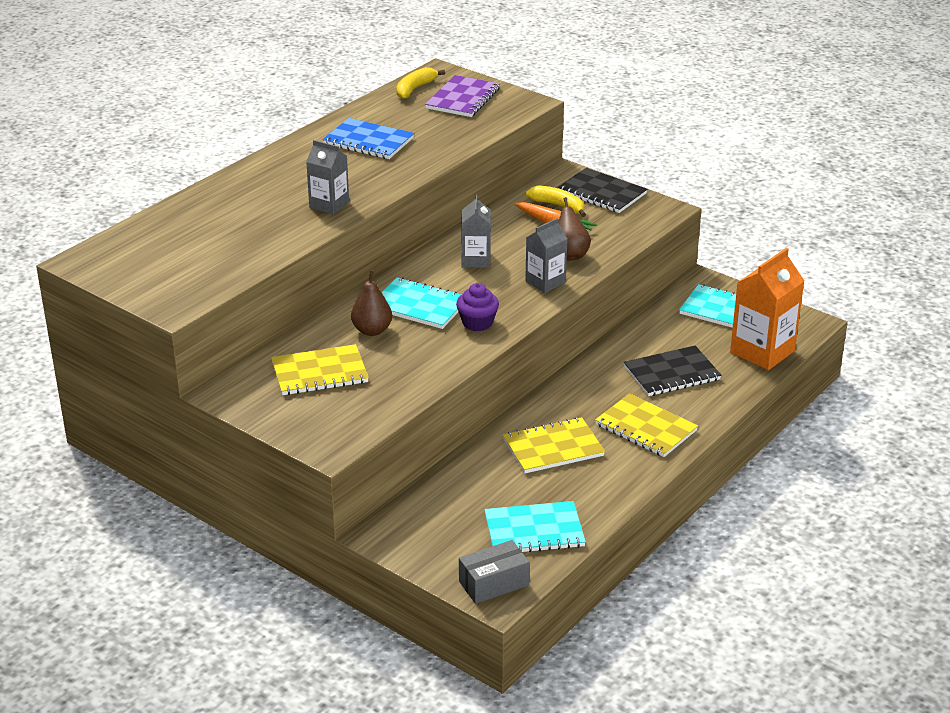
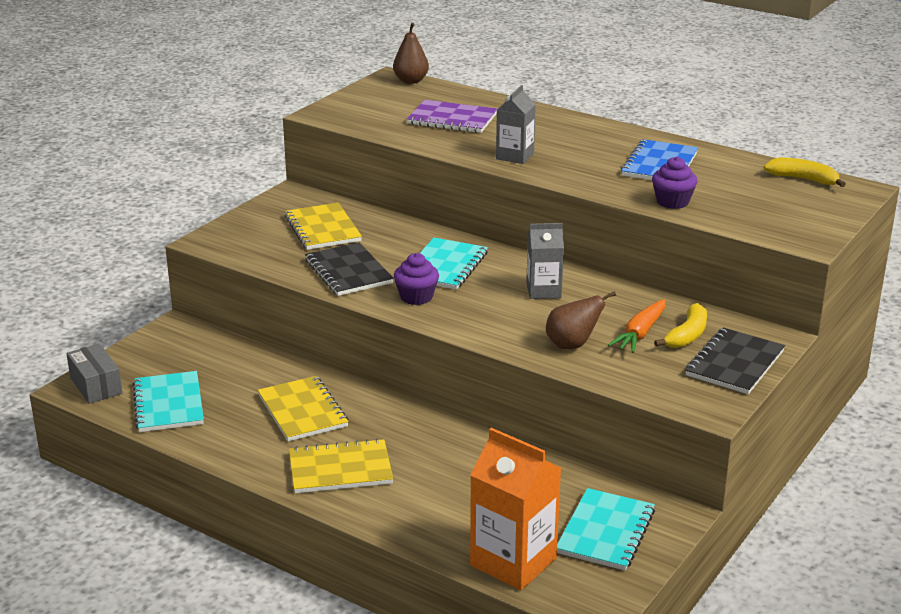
camera: 85 degrees right, 5 degrees down
(372, 330) = (396, 246): brown pear -> brown pear (411, 81)
(447, 144) = (672, 202): none -> purple cupcake
(462, 98) = (794, 205): purple notebook -> purple notebook (452, 119)
(545, 282) = (507, 332): grey carton -> none
(646, 427) = (340, 469): yellow notebook -> yellow notebook turned 45 degrees clockwise
(671, 373) = (452, 488): black notebook -> black notebook (348, 272)

